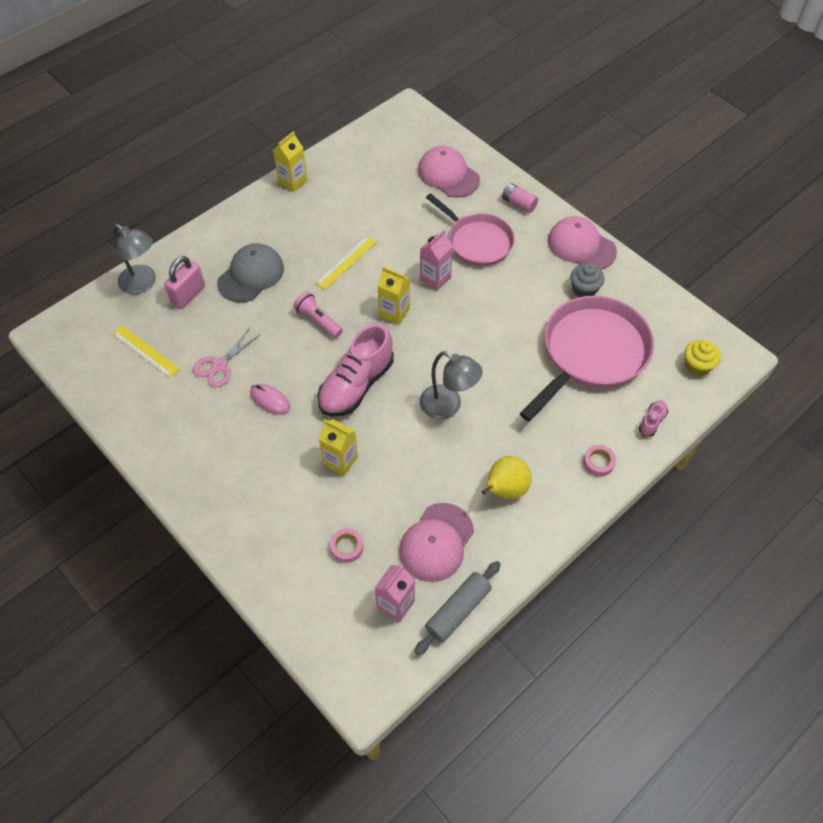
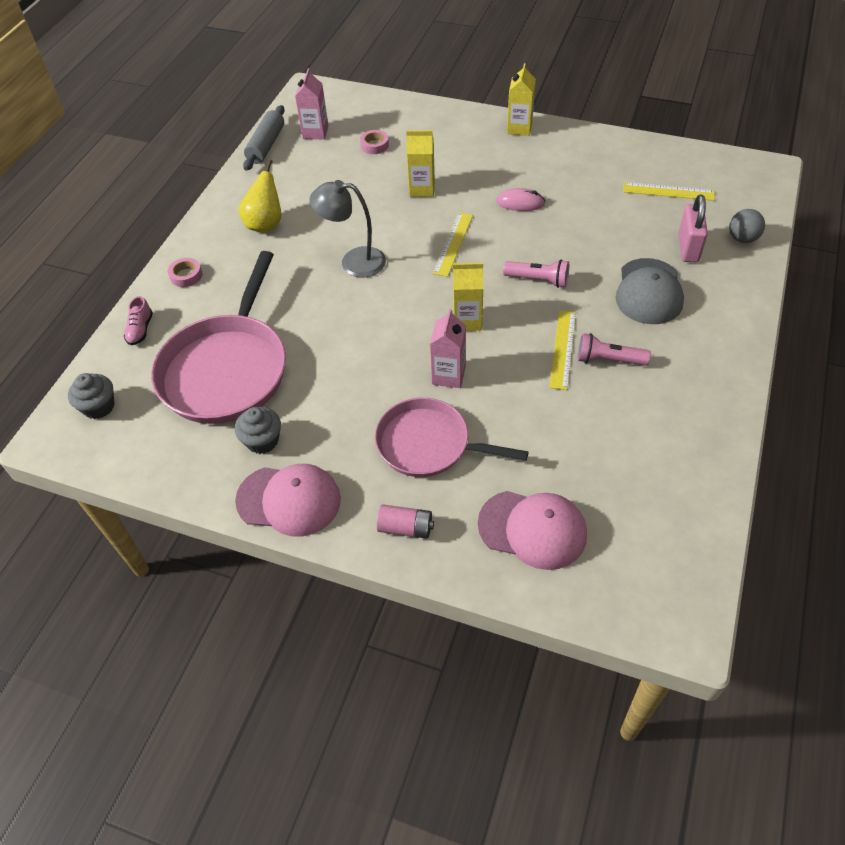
camera: 155 degrees right, 5 degrees down
(143, 284) = (742, 238): grey lamp -> grey ball
(219, 365) = (591, 208): pink scissors -> none
(293, 181) = (721, 419): yellow carton -> yellow carton (519, 128)
(324, 242) = (608, 360): none -> pink flashlight
(356, 385) = (453, 244): pink shoe -> yellow ruler
(436, 542) = (305, 173): pink cap -> none
(697, 365) = (99, 407): yellow cupcake -> grey cupcake

